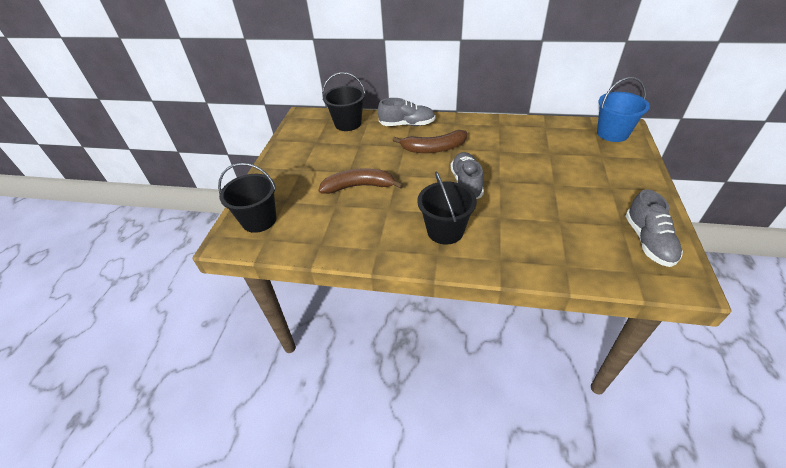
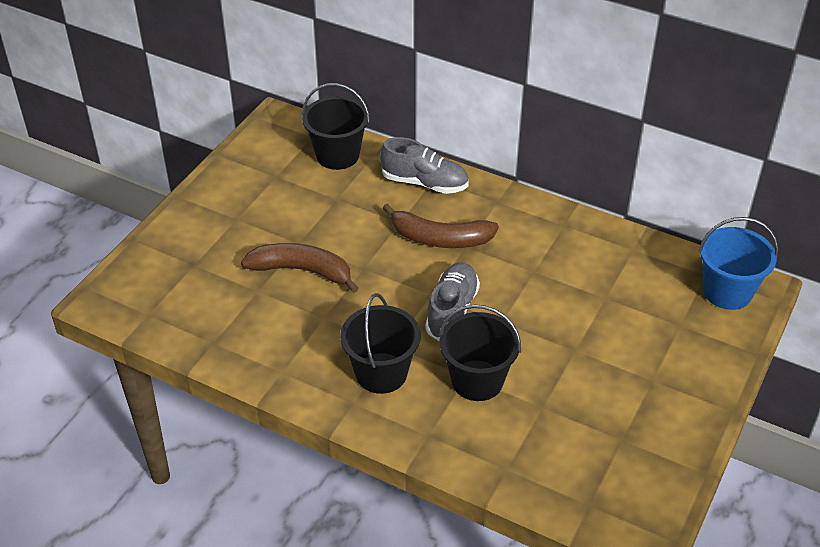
camera: 15 degrees right, 0 degrees up
(259, 220) = (150, 283): black bucket -> black bucket (477, 380)
(648, 241) = (639, 471): grey shoe -> none

